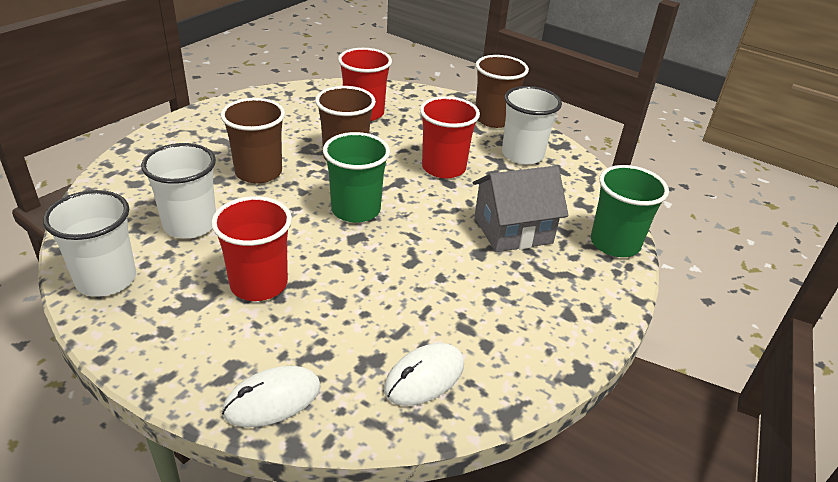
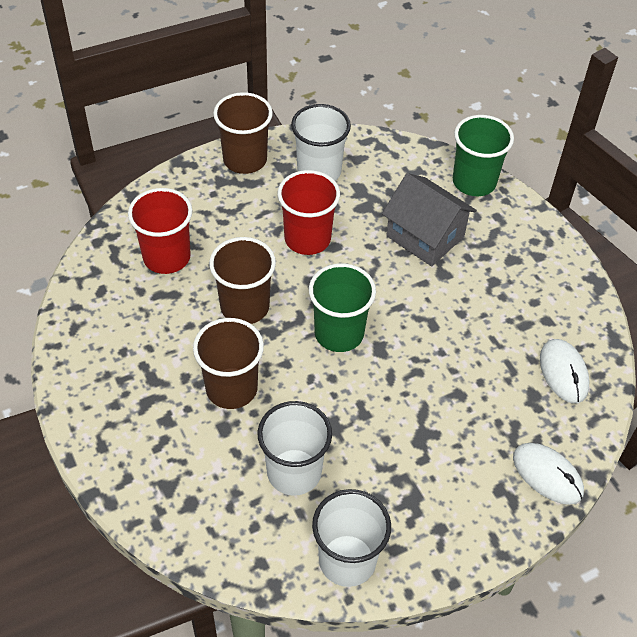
camera: 60 degrees left, 15 degrees up
(259, 284) = (410, 443): red cup -> none
(272, 399) = (547, 475): white mouse -> white mouse turned 45 degrees counterclockwise
(513, 230) = (425, 236): grey house -> grey house turned 60 degrees counterclockwise

